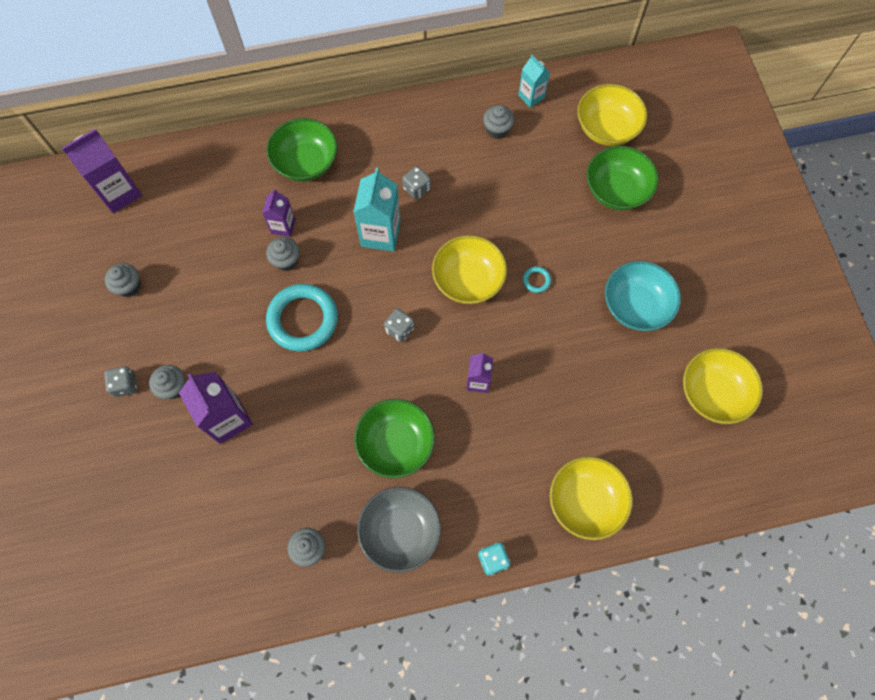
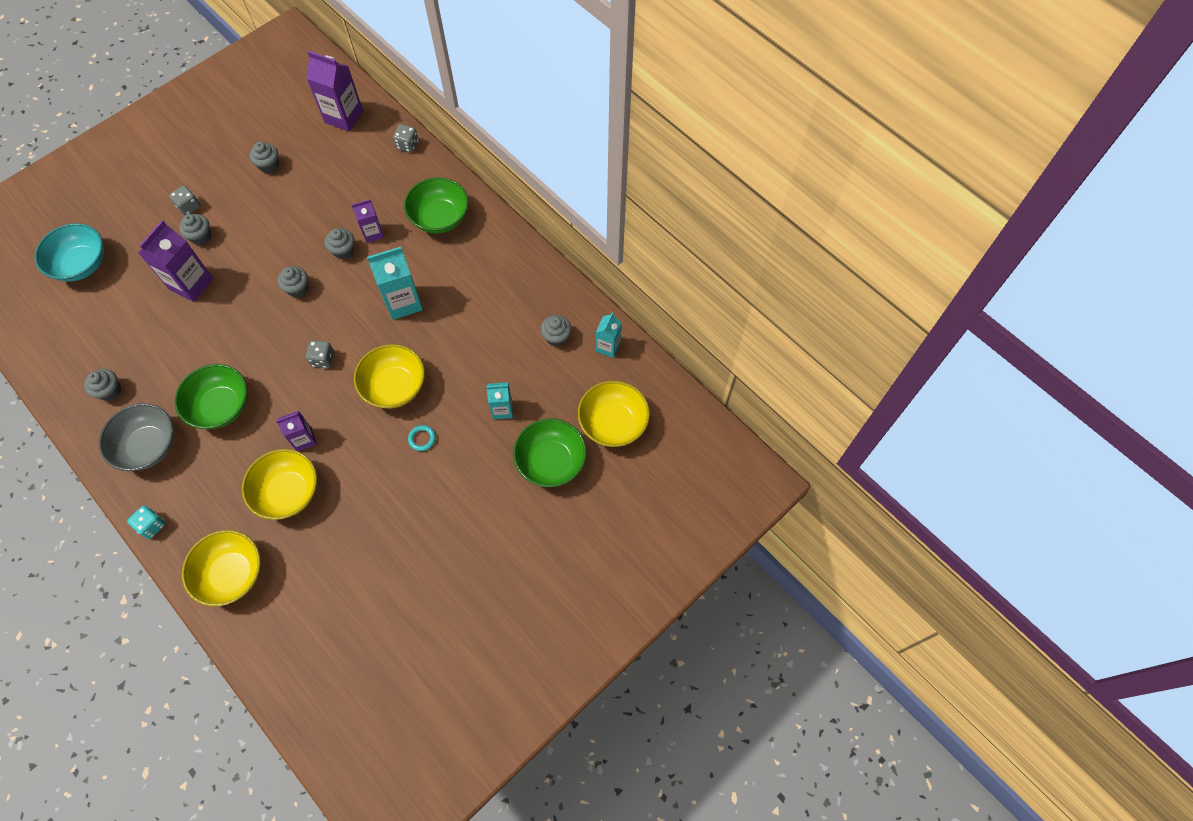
camera: 60 degrees right, 5 degrees down
(303, 319) = (298, 288): turquoise ring -> grey cupcake
(416, 188) = (461, 306): grey dice -> grey dice (407, 145)
(544, 204) = (502, 409): none -> turquoise carton
(635, 306) = (439, 531): turquoise bowl -> turquoise bowl (82, 264)
(712, 393) = (384, 637): yellow bowl -> yellow bowl (288, 492)

